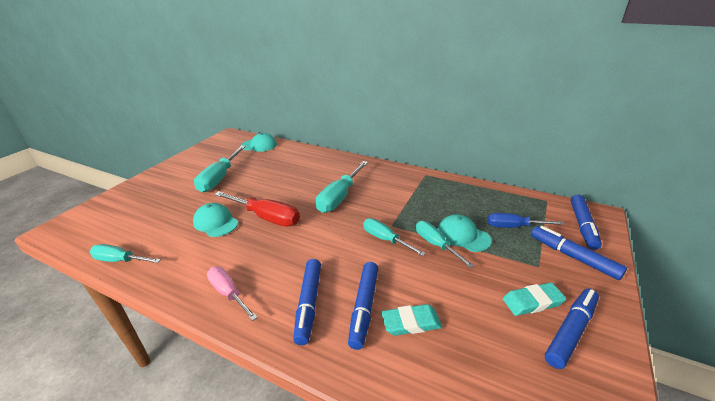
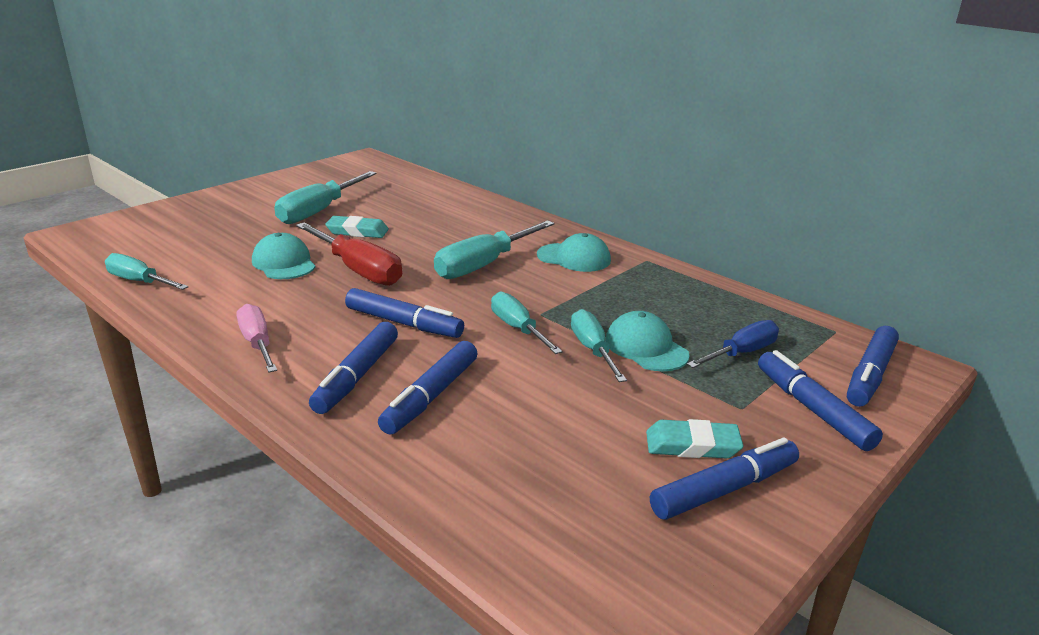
camera: 15 degrees right, 5 degrees down
(259, 145) = (402, 178): turquoise cap -> turquoise cap (574, 258)
(316, 252) = (404, 323): none -> blue marker
(411, 323) = (486, 426): turquoise eraser -> turquoise eraser (357, 231)
(513, 227) = (742, 353): blue screwdriver -> blue screwdriver turned 120 degrees clockwise

